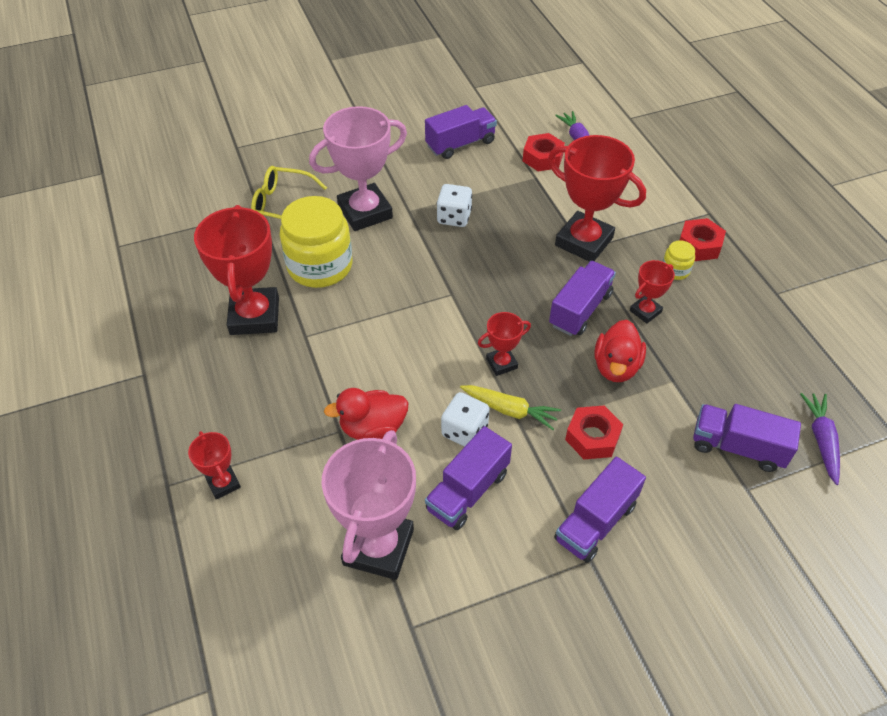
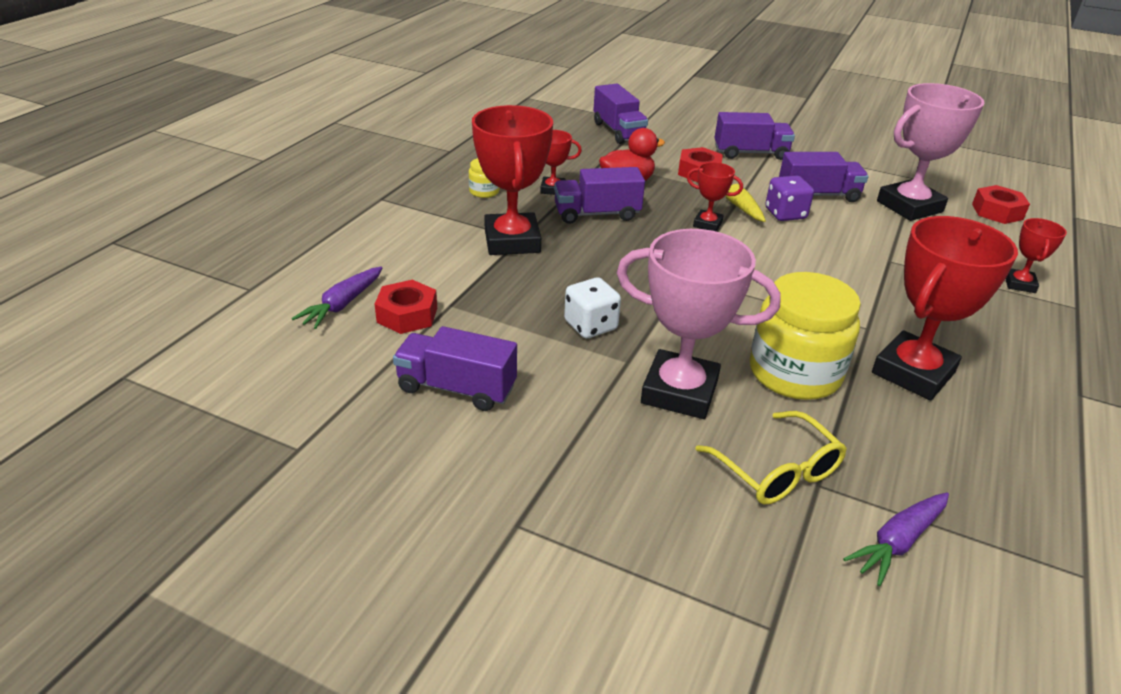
camera: 135 degrees left, 15 degrees down
(373, 428) = (858, 248): red duck -> none
(464, 431) = (785, 214): white dice -> purple dice
(699, 245) = (435, 191): red nut -> red nut (997, 212)
(821, 440) = (568, 113): purple carrot -> purple carrot (897, 542)

